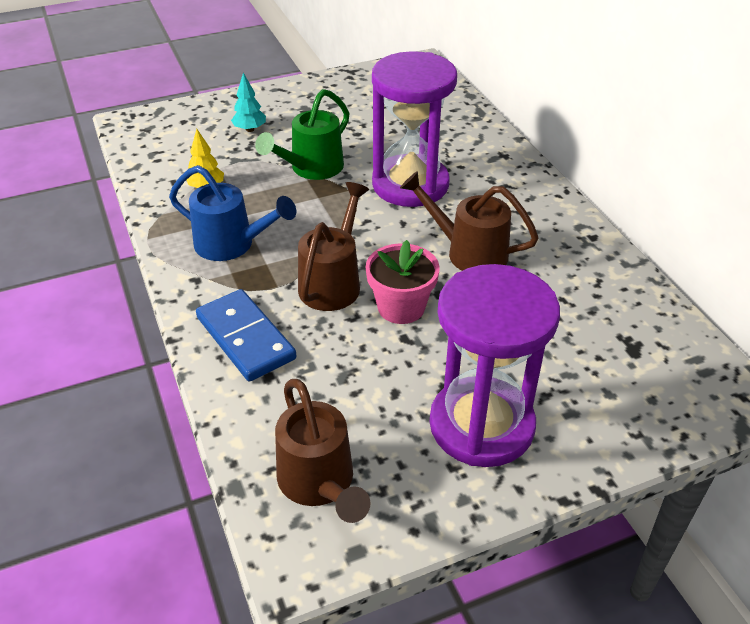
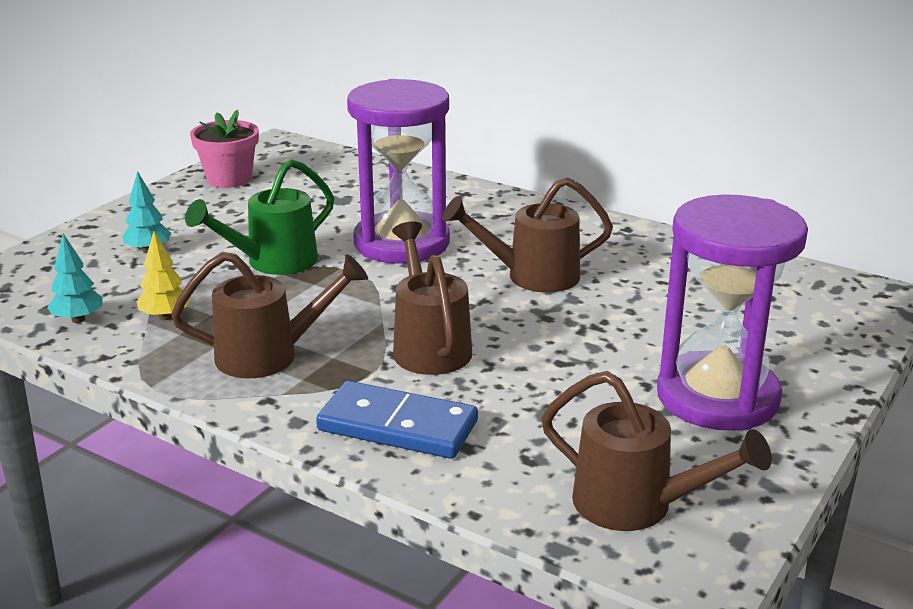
camera: 35 degrees left, 15 degrees down
(160, 169) = (78, 319): none -> turquoise tree
(231, 245) = (269, 355): blue watering can -> brown watering can
(311, 168) = (273, 262): green watering can -> green watering can turned 45 degrees clockwise
(401, 307) = (525, 340): pink flower pot -> pink flower pot (229, 179)

